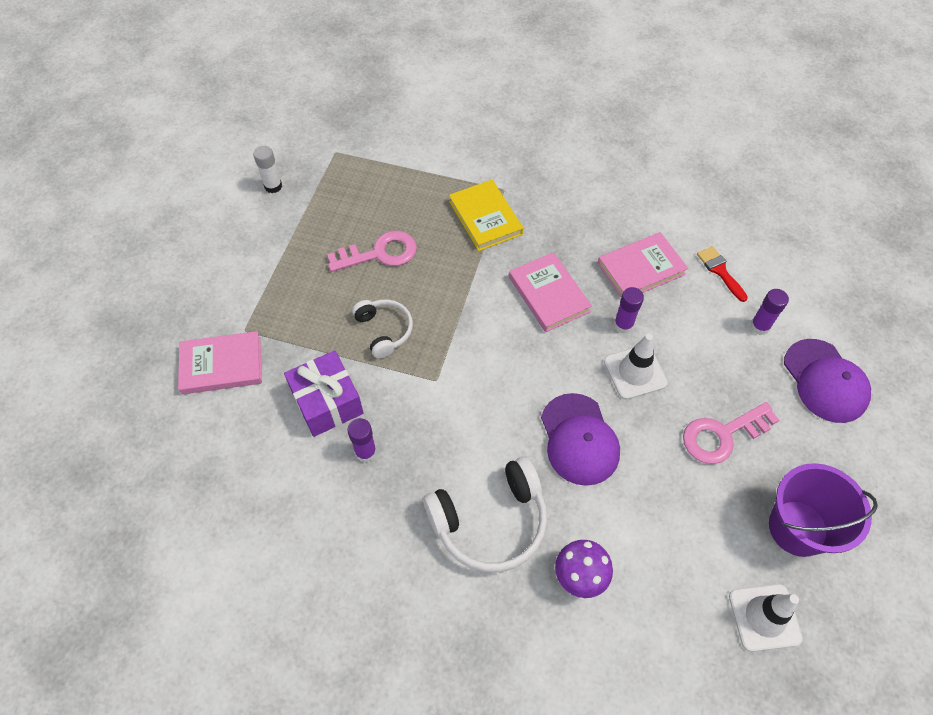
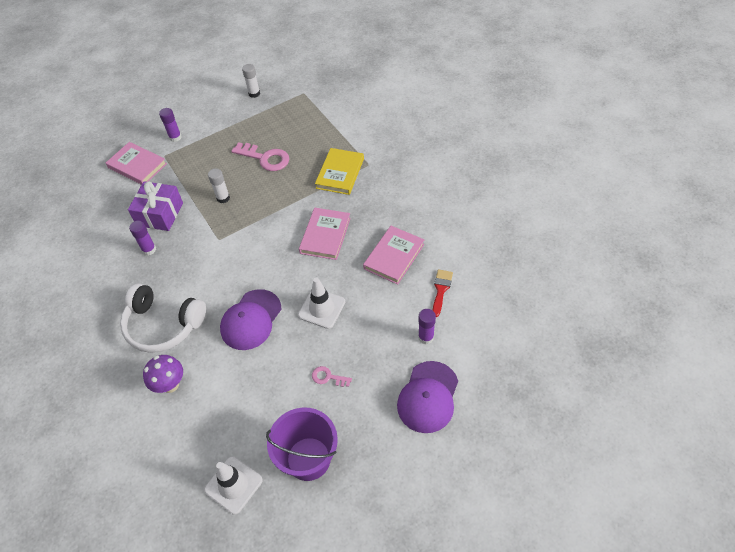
camera: 45 degrees right, 5 degrees down
(384, 331) = (223, 198): white headphones -> white glue stick
(623, 325) = (346, 279): purple glue stick -> purple glue stick (175, 137)
(641, 269) = (394, 256): pink book -> pink book turned 75 degrees counterclockwise
(722, 435) = (328, 377): pink key -> pink key, size x0.52

